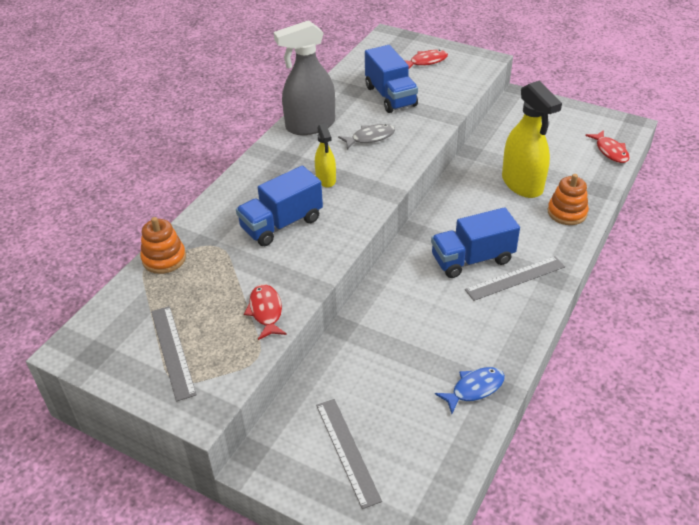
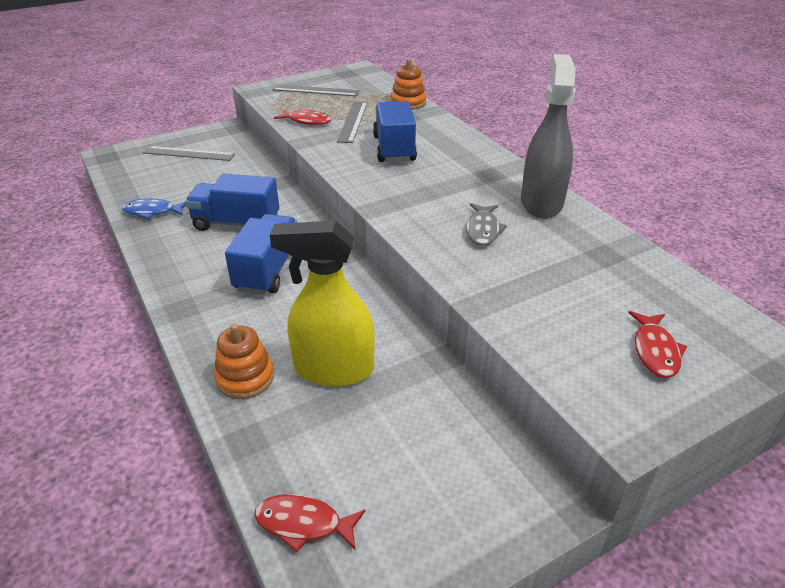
camera: 120 degrees right, 5 degrees down
(326, 179) = (434, 183): yellow spray bottle -> none
(390, 96) = (567, 277): blue truck -> blue truck (236, 223)
(474, 389) = (152, 211): blue fish -> blue fish turned 90 degrees clockwise
(515, 278) = (213, 284): grey ruler -> grey ruler (352, 121)

